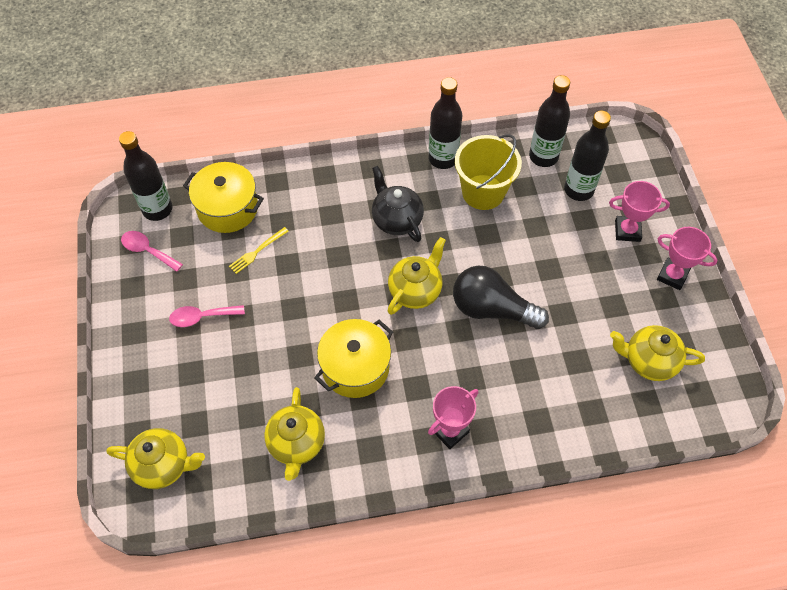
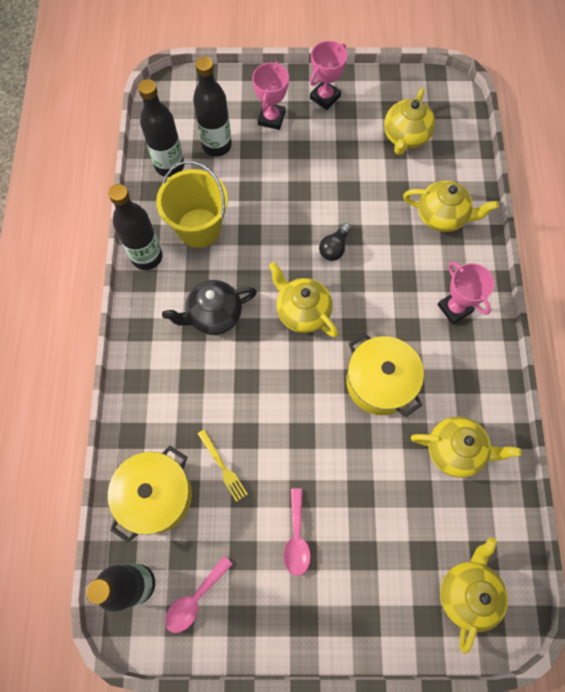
camera: 80 degrees left, 10 degrees up
(492, 309) = (334, 247): black light bulb -> black light bulb, size x0.50
(557, 408) = (442, 216): none -> yellow teapot

